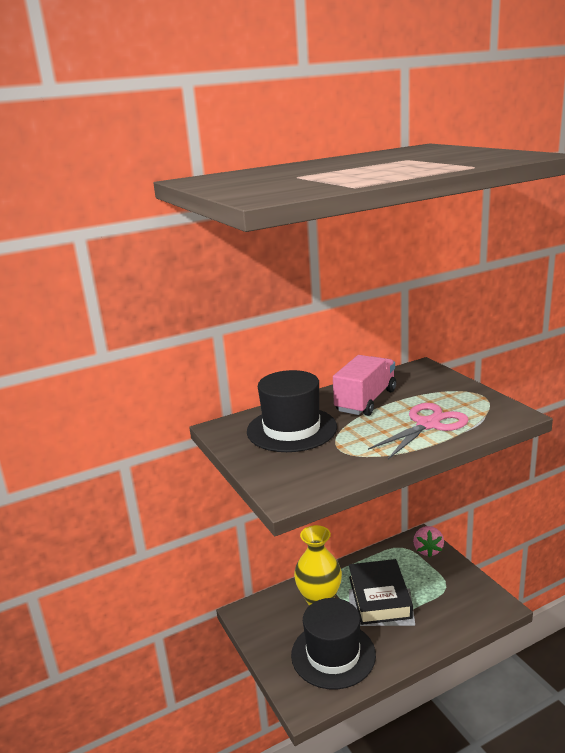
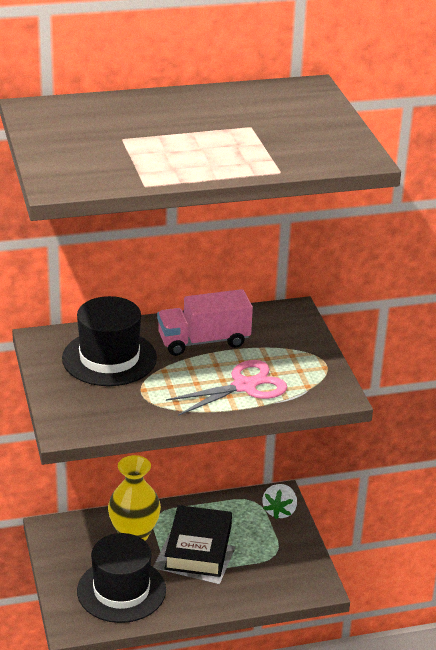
camera: 10 degrees right, 10 degrees up
(366, 401) = (203, 341): pink truck -> pink truck turned 150 degrees counterclockwise
(427, 550) = (279, 511): pink strawberry -> white strawberry

